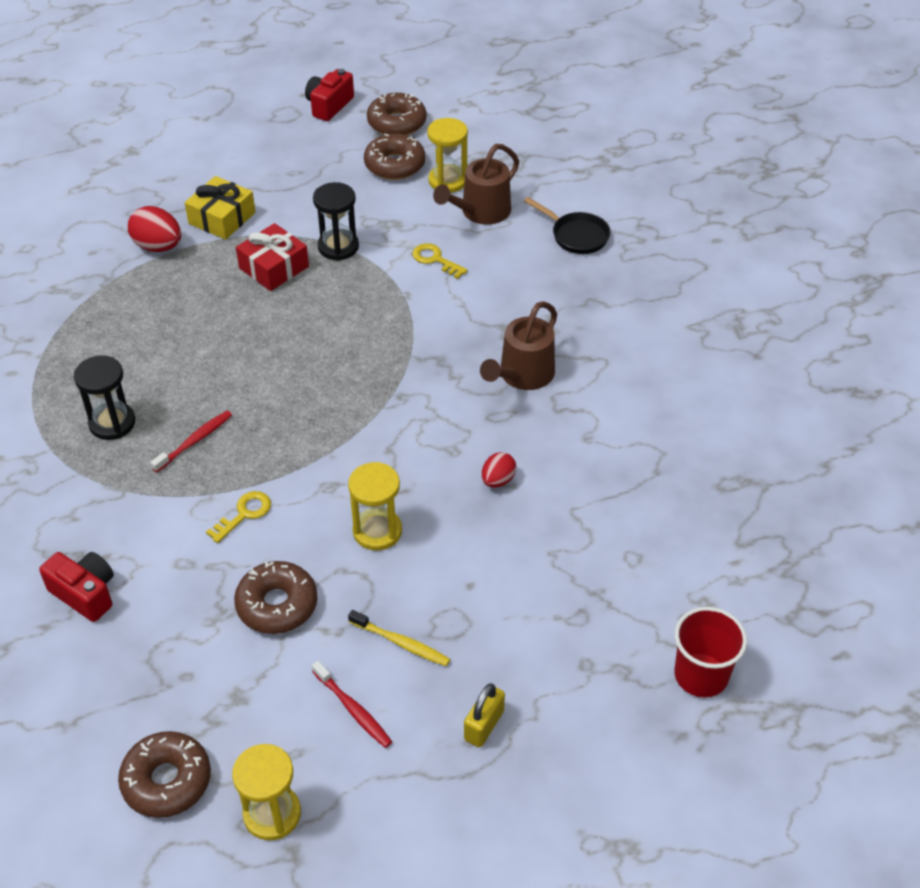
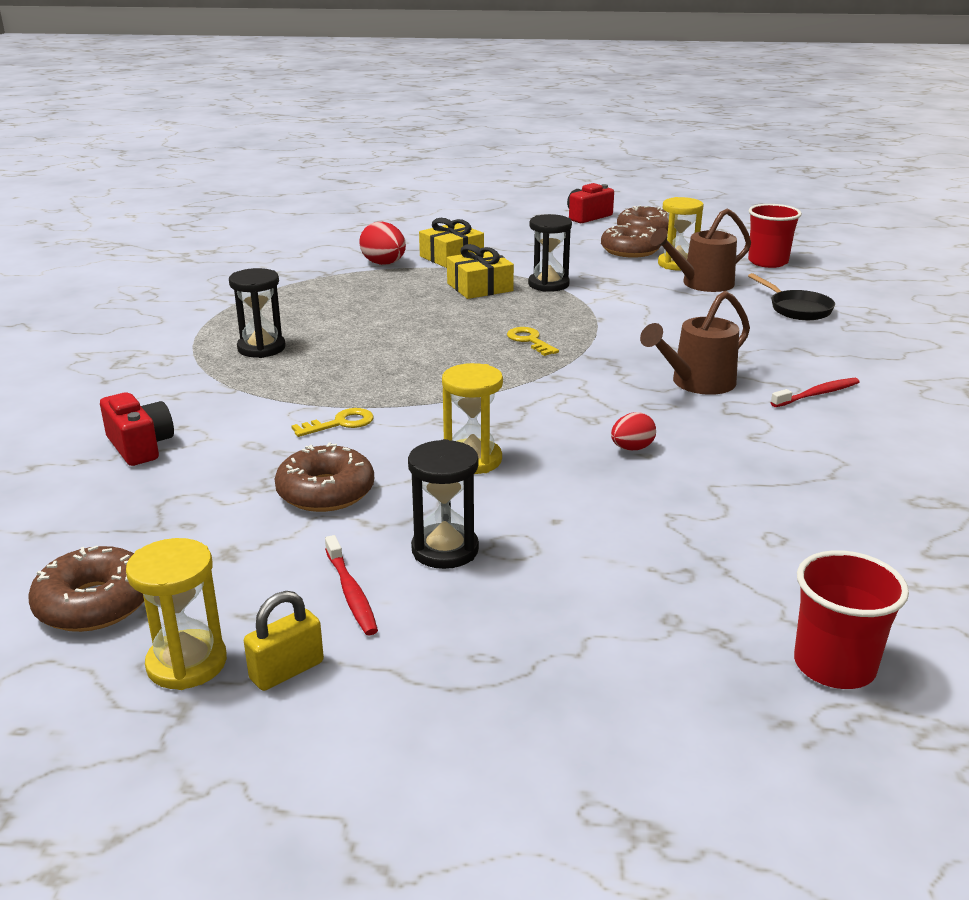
camera: 20 degrees right, 20 degrees down
(194, 441) = (328, 370): red toothbrush -> red toothbrush (817, 394)
(274, 267) = (479, 287): red gift -> yellow gift
(401, 643) = (445, 550): yellow toothbrush -> black hourglass
(435, 260) = (640, 303): yellow key -> yellow key (530, 341)
(484, 725) = (505, 645): yellow padlock -> yellow padlock (287, 670)
(530, 157) = (768, 262): none -> red cup

